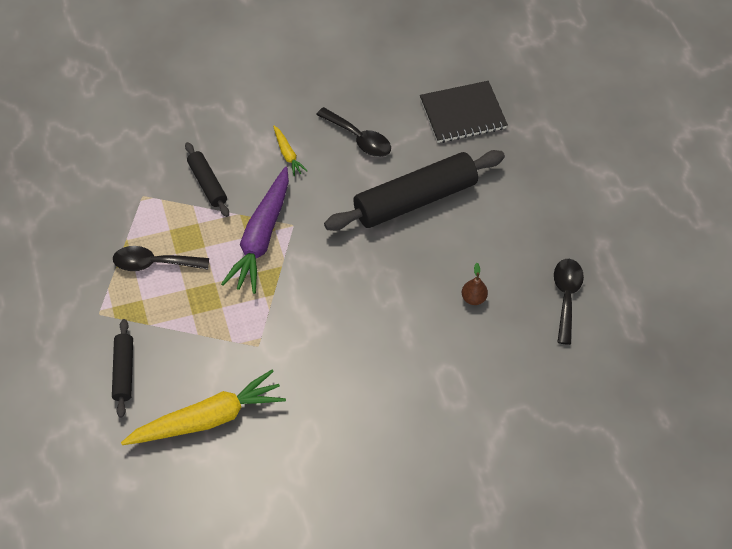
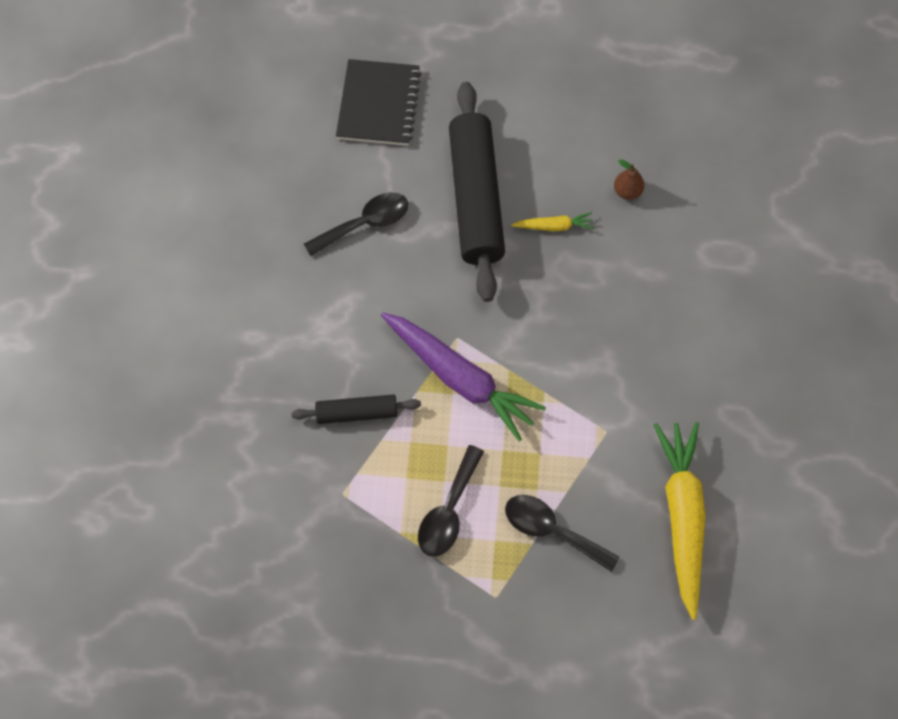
camera: 65 degrees left, 10 degrees up
(123, 371) = (587, 591): black rolling pin -> none
(287, 154) = (353, 308): yellow carrot -> yellow carrot (554, 226)
(566, 296) = (658, 104): black spoon -> black spoon (551, 530)

